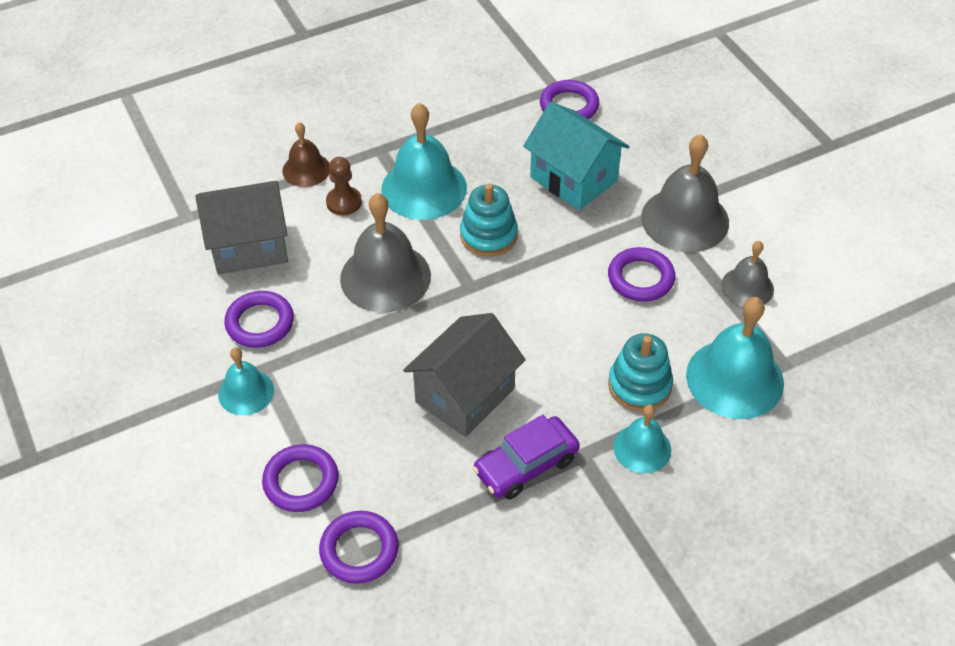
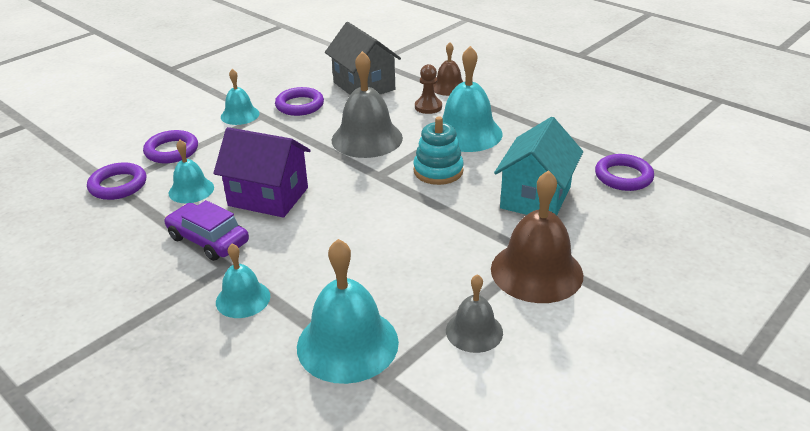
camera: 70 degrees right, 15 degrees down
(412, 470) = (191, 190): none -> turquoise bell
(465, 395) = (268, 196): grey house -> purple house
(639, 385) = (313, 283): turquoise stacking toy -> none
(640, 278) = (442, 259): purple ring -> none
(685, 219) = (536, 271): grey bell -> brown bell

